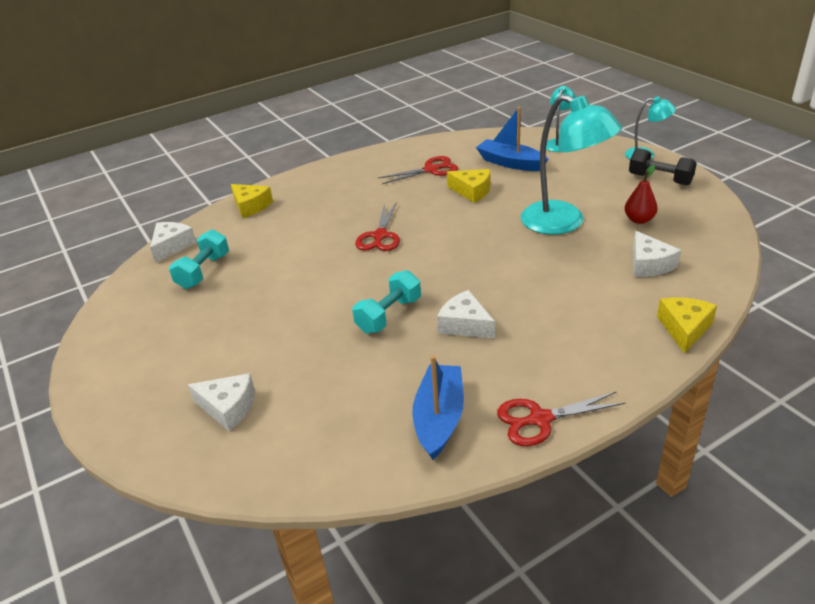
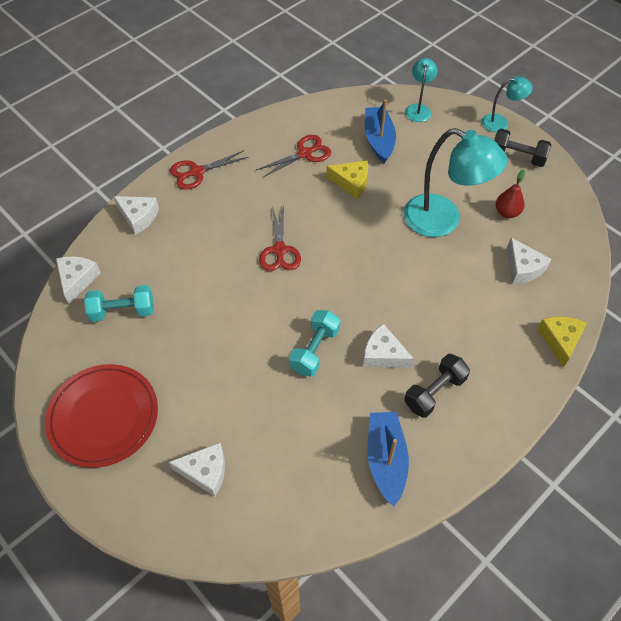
camera: 15 degrees left, 20 degrees up
(145, 351) = (103, 417): none -> red plate
(204, 271) = (123, 311): turquoise dumbbell -> turquoise dumbbell turned 75 degrees clockwise
(251, 206) = (138, 217): yellow cheese -> white cheese
(510, 163) = (379, 140): blue boat -> blue boat turned 60 degrees clockwise
(516, 362) = (434, 392): none -> black dumbbell
(540, 419) = (464, 450): red scissors -> red scissors (196, 172)

